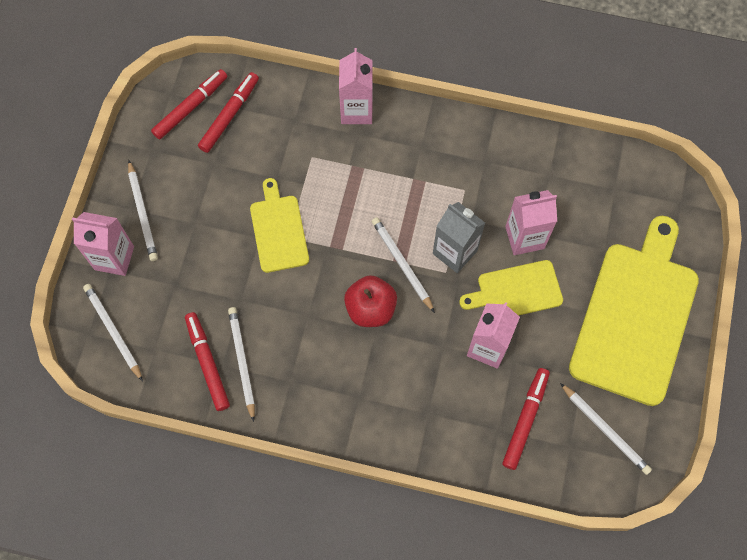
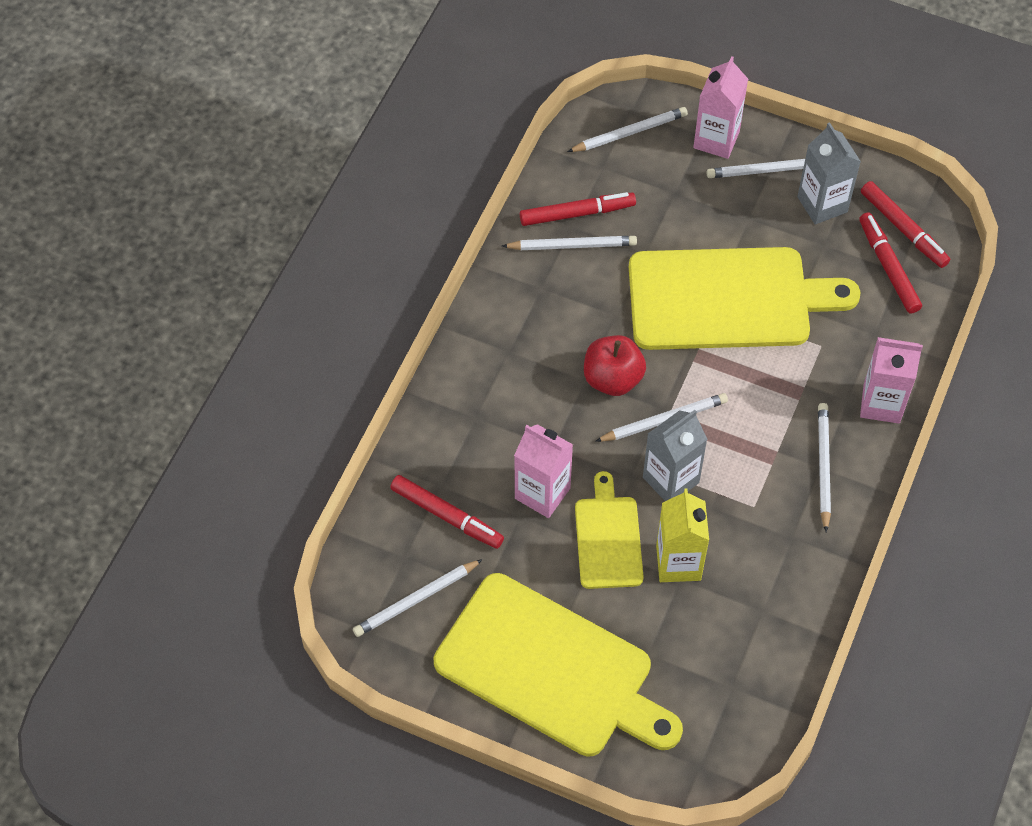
camera: 100 degrees right, 10 degrees down
(173, 168) = (822, 204): none -> grey carton
(229, 115) = (888, 267): red marker -> red marker turned 150 degrees counterclockwise
(279, 230) = (727, 299): yellow cutting board -> yellow cutting board, size x1.92
(420, 145) = (823, 466): none -> white pencil
(524, 237) = (678, 562): pink carton -> yellow carton

